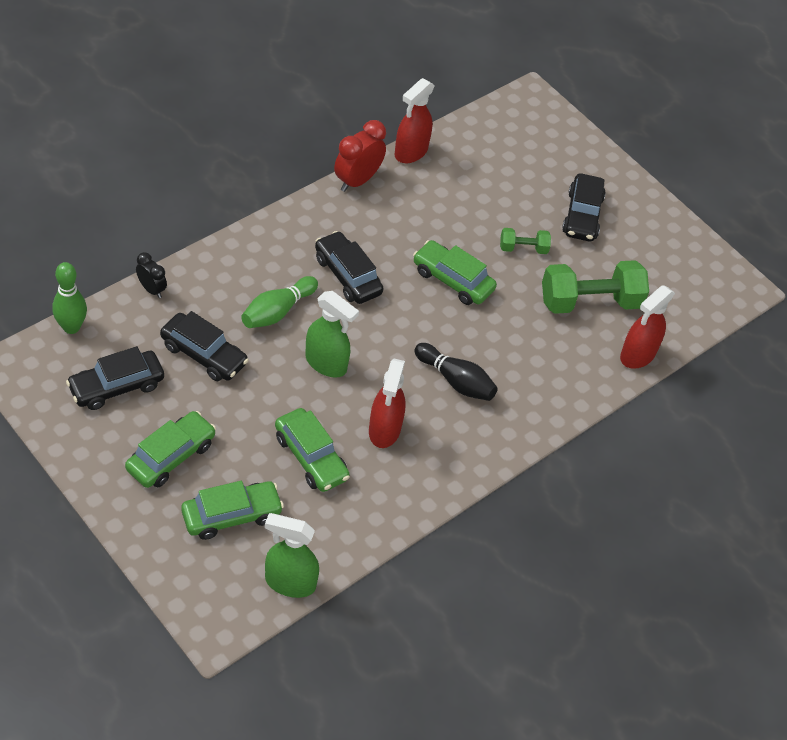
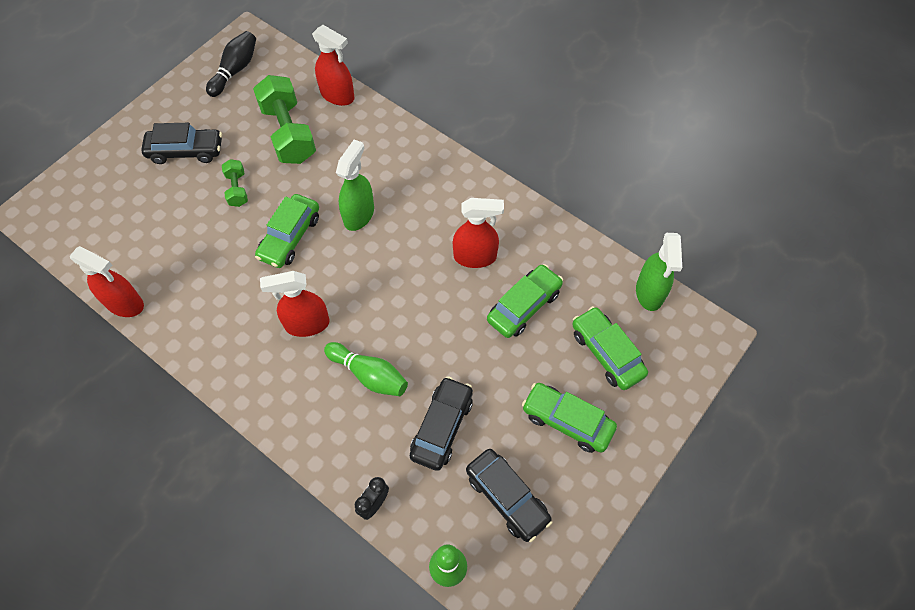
camera: 95 degrees left, 10 degrees up
(326, 363) = (418, 318): green spray bottle -> green spray bottle (359, 215)
(347, 275) = (306, 324): black car -> red spray bottle
(357, 180) = (175, 344): red clock -> none
(455, 381) = (405, 214): black bowling pin -> black bowling pin (235, 70)

